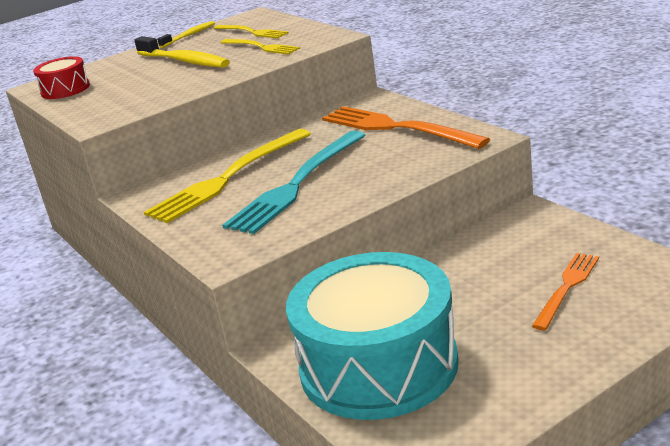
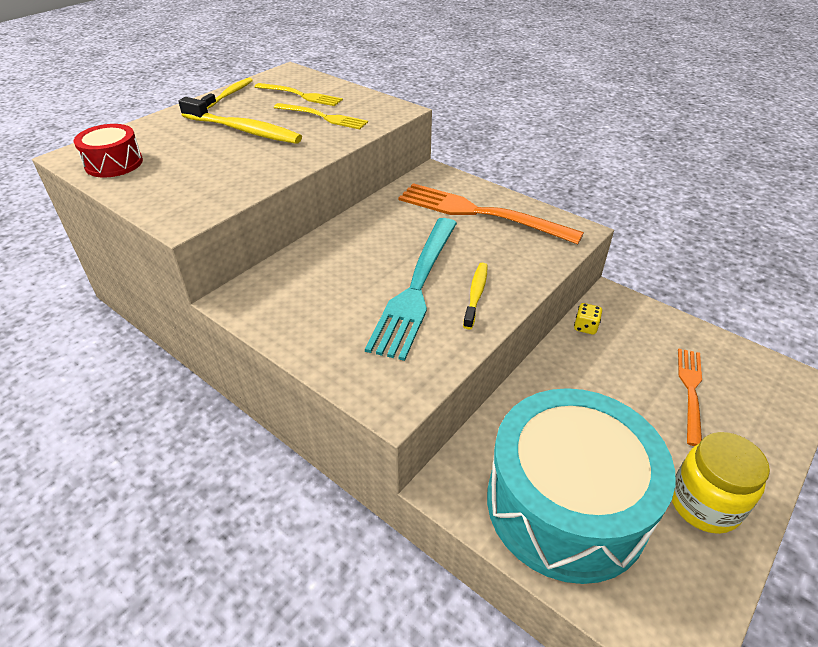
camera: 20 degrees left, 15 degrees up
(227, 178) = (334, 277): yellow fork -> none
(349, 189) = (476, 294): none -> yellow toothbrush
(486, 235) = (585, 327): none -> yellow dice
(519, 372) = (704, 504): none -> yellow jar

